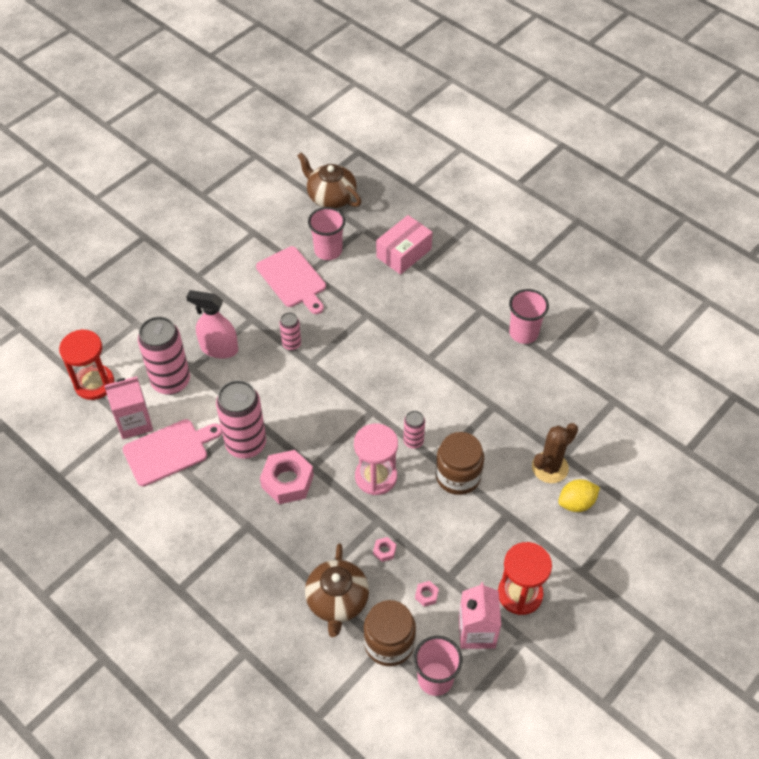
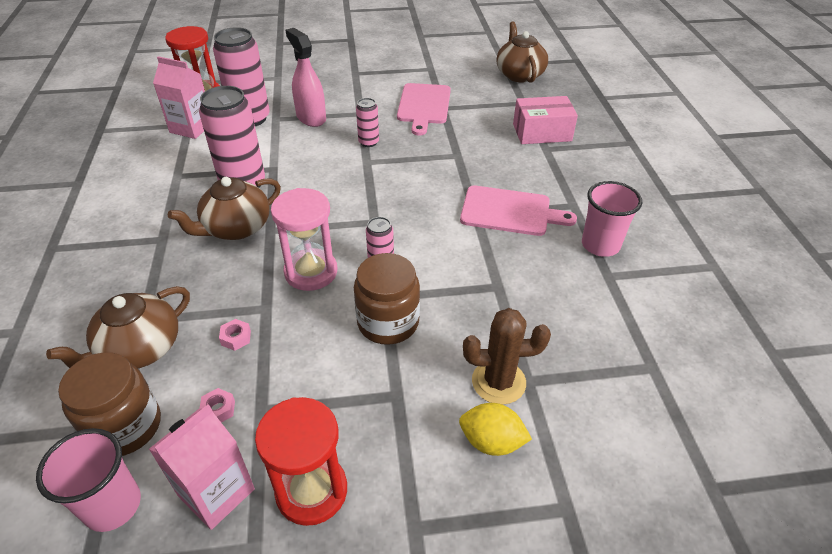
camera: 40 degrees right, 10 degrees down
(169, 451) = (186, 157): pink cutting board -> pink cutting board (510, 212)
(287, 481) = (236, 228): pink nut -> brown teapot
(328, 251) = (476, 102): pink cup -> none

